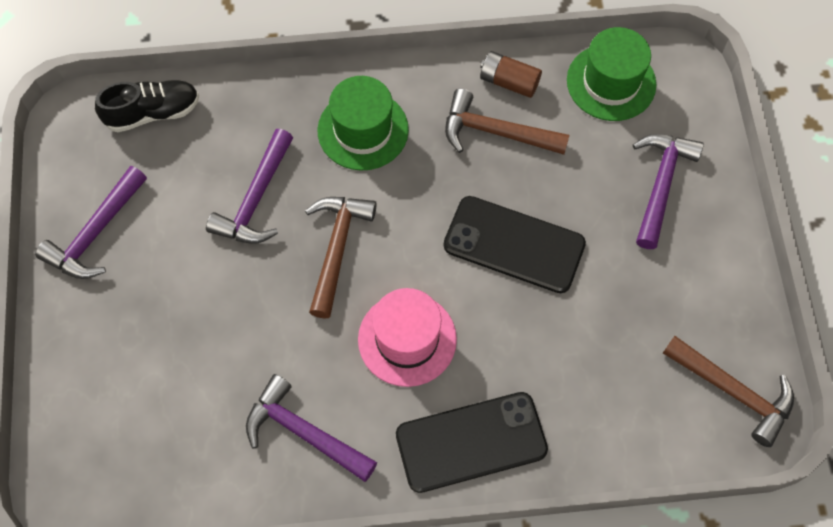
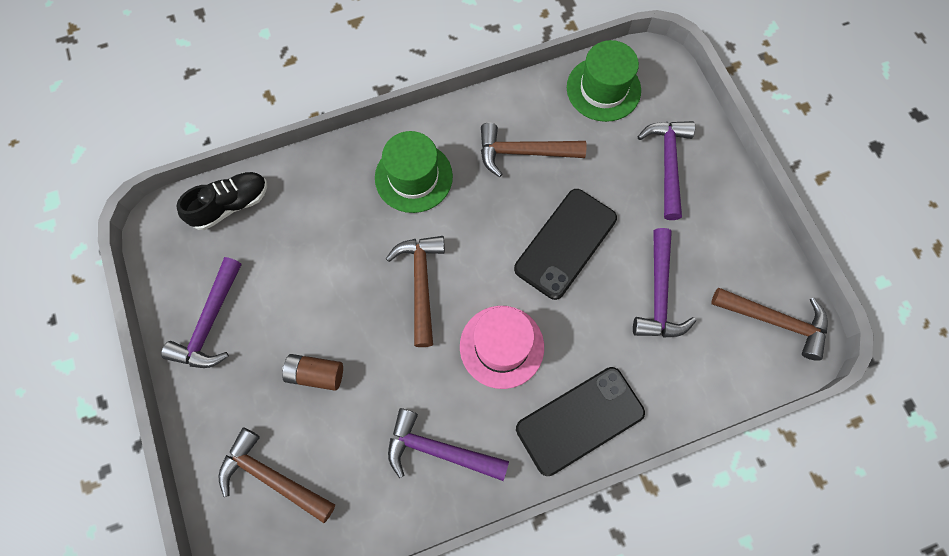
camera: 15 degrees left, 5 degrees up
(116, 413) = (272, 477): none -> brown hammer
(255, 199) = (340, 258): purple hammer -> purple hammer (658, 294)
(509, 82) = (521, 108): brown battery -> brown battery (315, 374)
(514, 245) = (565, 243): black phone -> black phone turned 60 degrees counterclockwise

